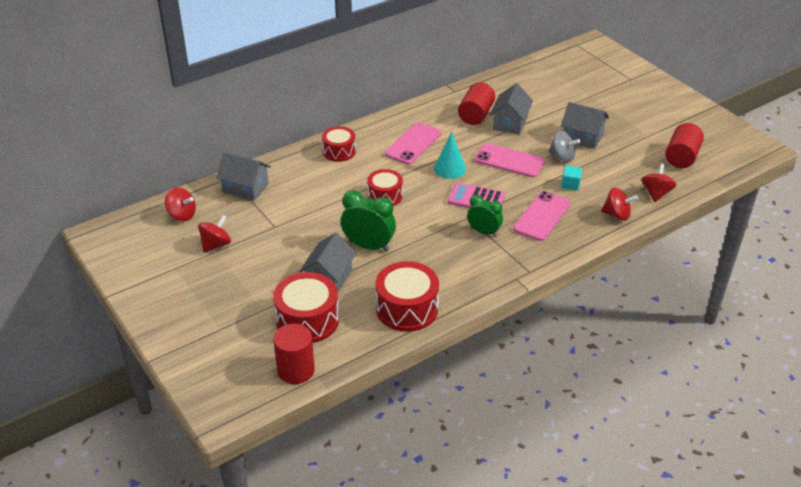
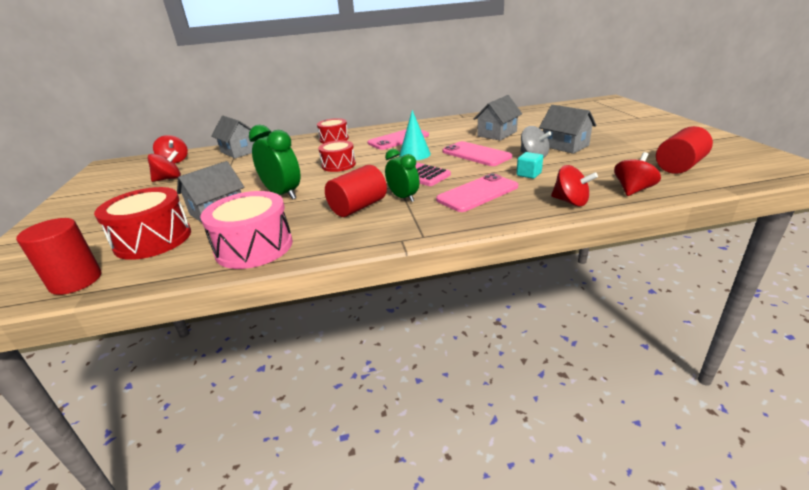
camera: 25 degrees right, 10 degrees down
(407, 309) = (254, 247): red drum -> pink drum
(476, 115) = (469, 128): red cylinder -> red cylinder (358, 207)

